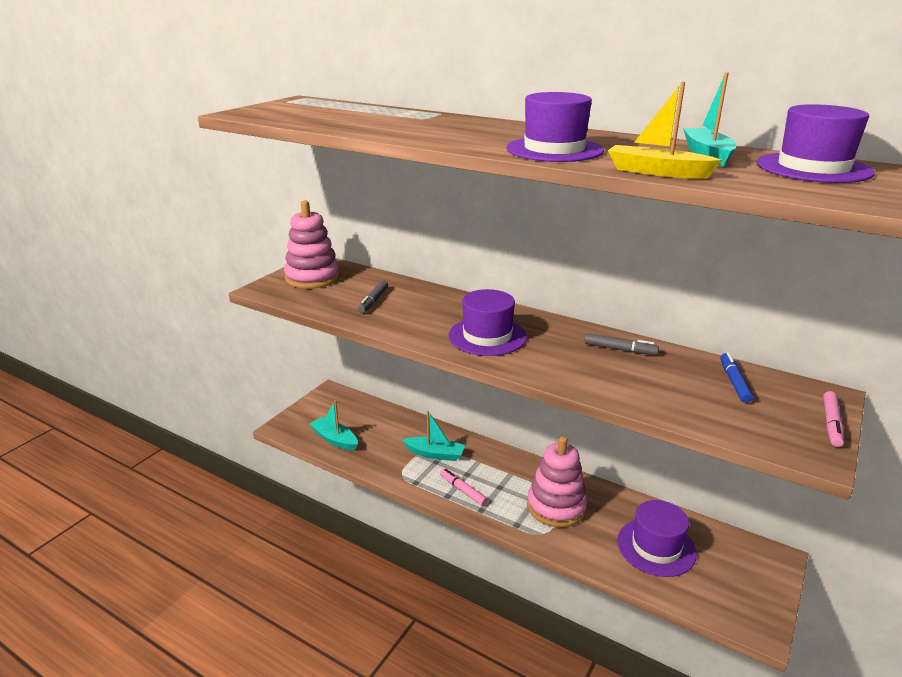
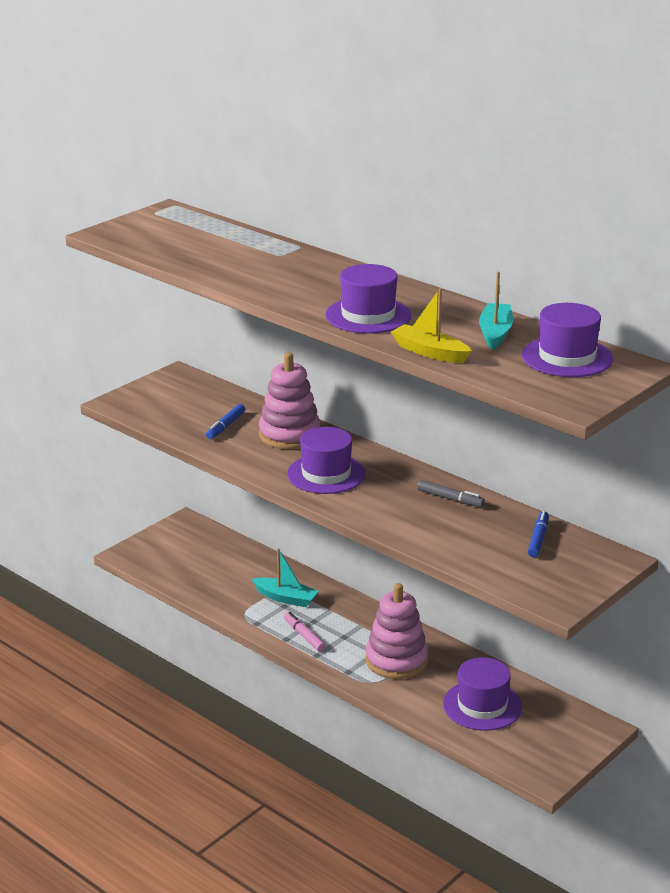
camera: 10 degrees right, 0 degrees up
(312, 278) = (169, 393): pink stacking toy -> pink stacking toy (289, 435)
(334, 439) = (180, 572): turquoise boat -> none
(373, 301) = (226, 426): grey marker -> blue marker
(831, 424) = (597, 582): pink marker -> none

